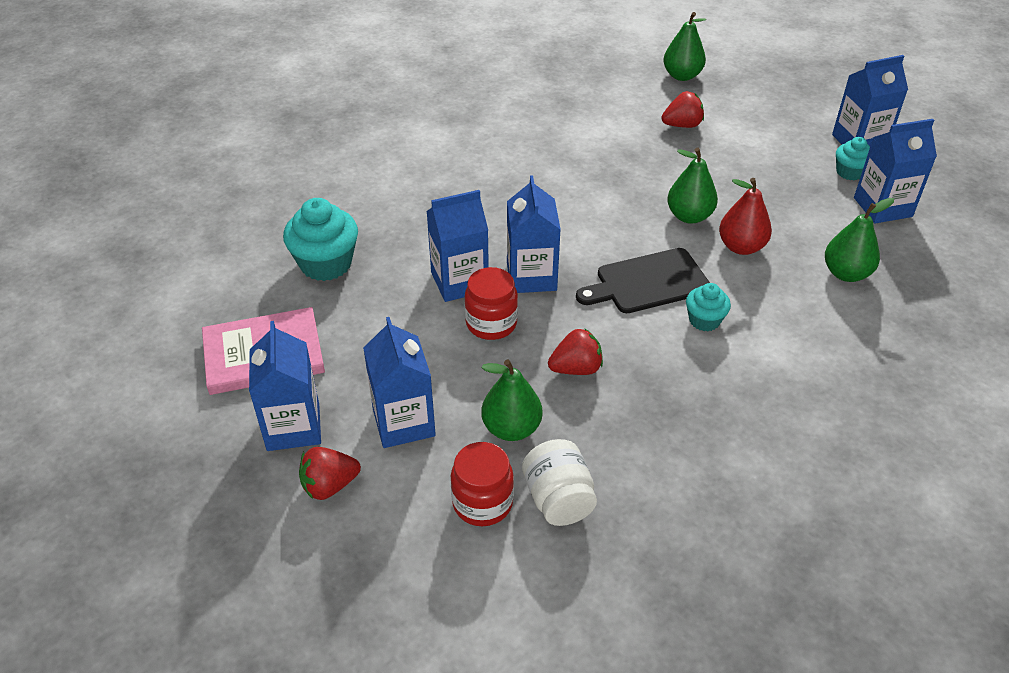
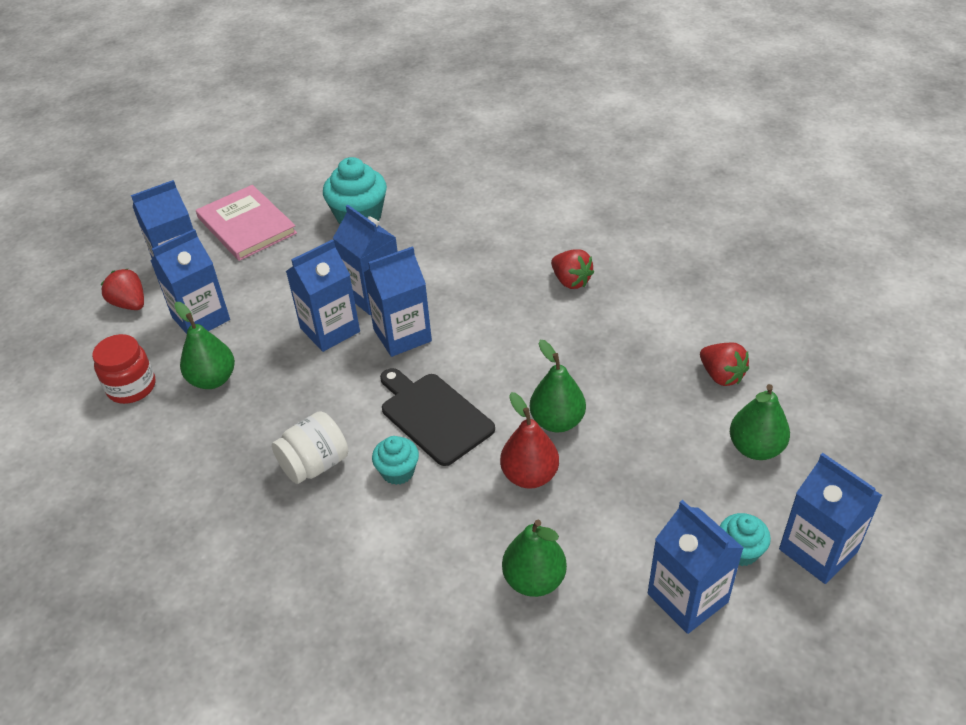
camera: 70 degrees right, 0 degrees up
(491, 323) = (330, 330): red jar -> blue carton
(558, 499) = (145, 429): white jar -> white jar (315, 464)
(576, 368) = (295, 398): red strawberry -> red strawberry (571, 281)
(682, 76) = (824, 351): green pear -> green pear (755, 448)

